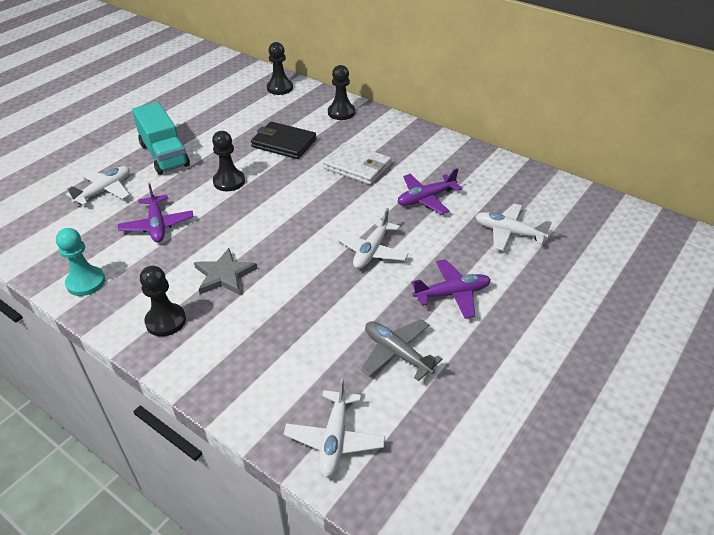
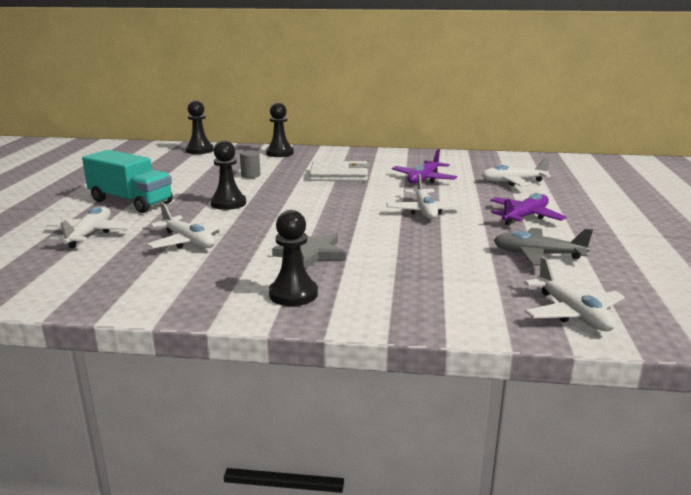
camera: 30 degrees left, 20 degrees down
(86, 282) = (157, 294): turquoise pawn -> none
(157, 225) = (188, 241): purple plane -> white plane
(284, 143) = (250, 175): black wallet -> grey cylinder

